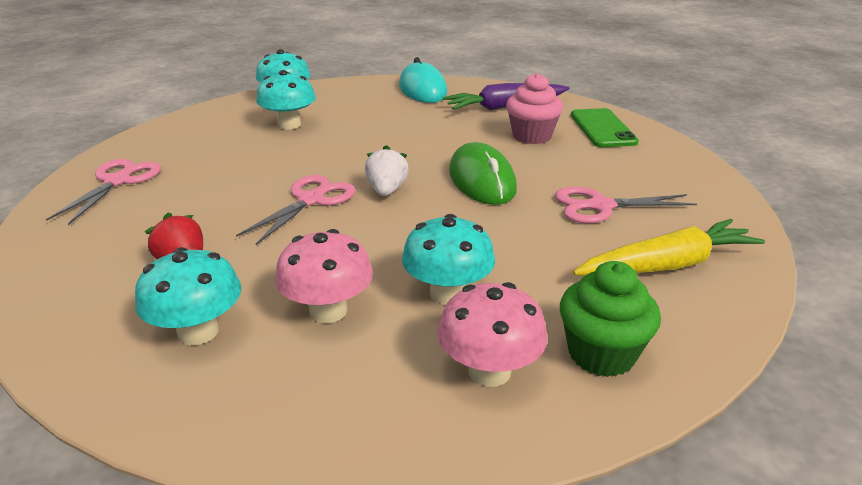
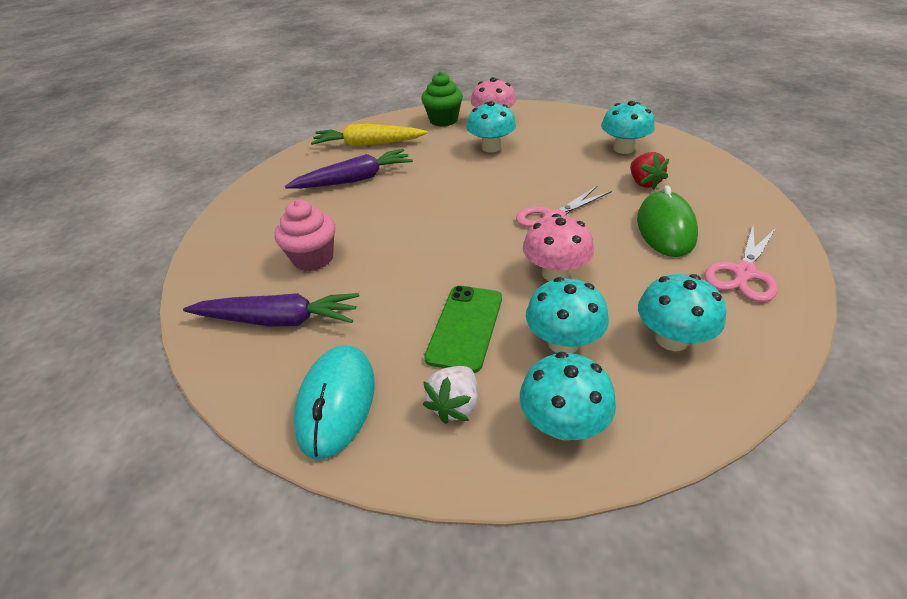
camera: 155 degrees left, 10 degrees up
(207, 136) = (672, 339): none -> turquoise mushroom
(328, 311) = (556, 148): pink mushroom -> pink mushroom (555, 273)
(387, 191) = (490, 217): white strawberry -> white strawberry (455, 405)
(481, 180) = (410, 214): green mouse -> green mouse (665, 228)
(600, 206) = (355, 180): pink scissors -> purple carrot
(602, 128) = (237, 256): green phone -> green phone (465, 327)

